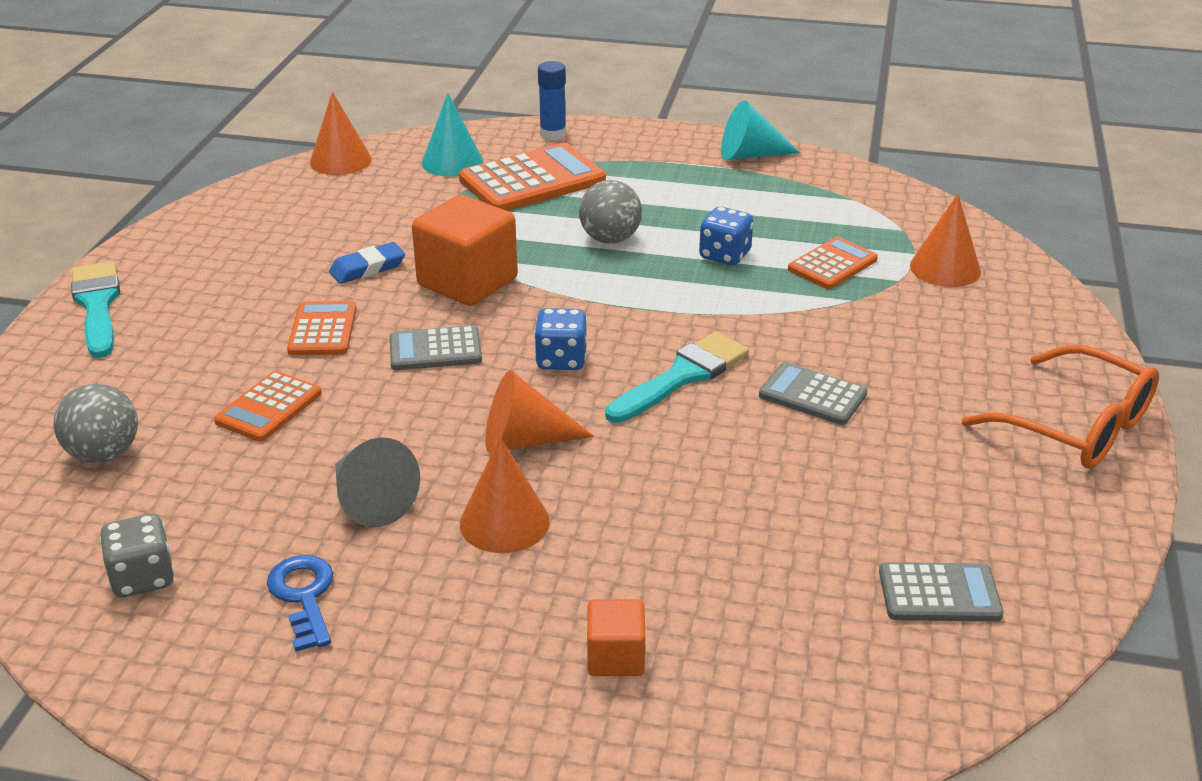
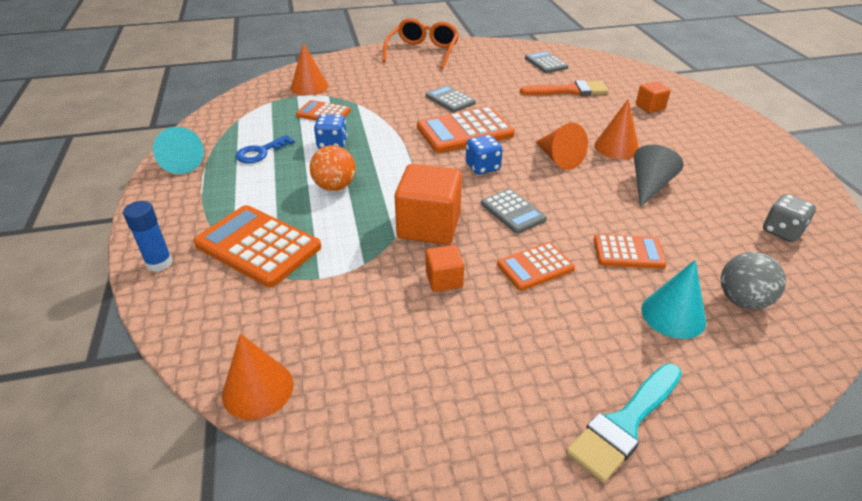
camera: 115 degrees left, 5 degrees up
(304, 596) = (722, 180): blue key -> blue key (260, 152)
(367, 268) = (444, 280): blue eraser -> orange cube
(452, 162) = (236, 304): turquoise cone -> turquoise cone (673, 315)
(610, 239) = (335, 187): grey ball -> orange ball
(682, 376) = (465, 131): turquoise brush -> orange calculator
(766, 565) = (569, 91): none -> orange brush
(812, 395) = (450, 100): grey calculator -> grey calculator turned 135 degrees clockwise

